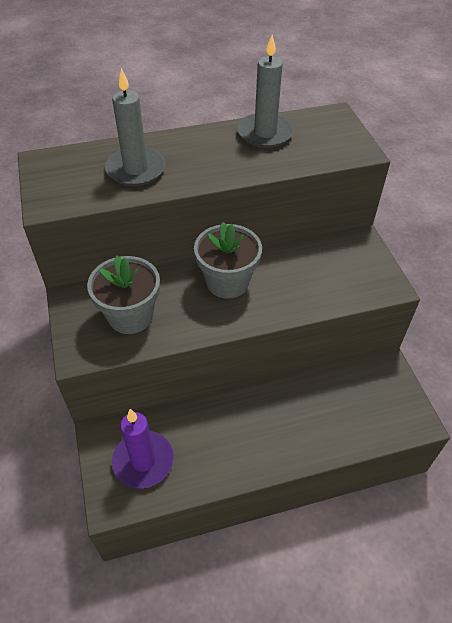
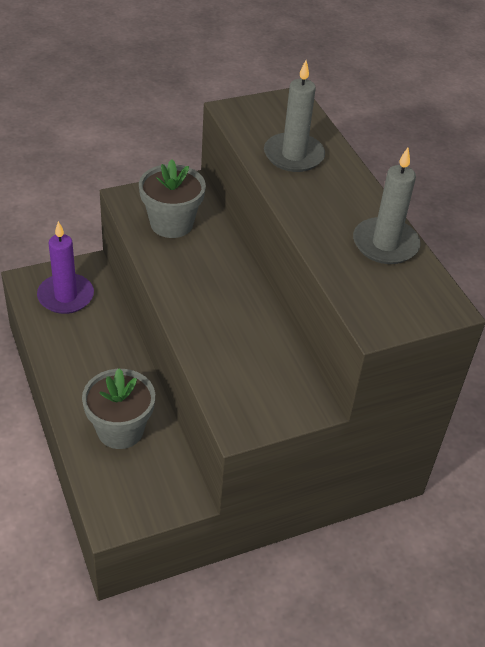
camera: 80 degrees right, 5 degrees down
(227, 282) = (224, 287): grey flower pot -> grey flower pot (120, 430)

